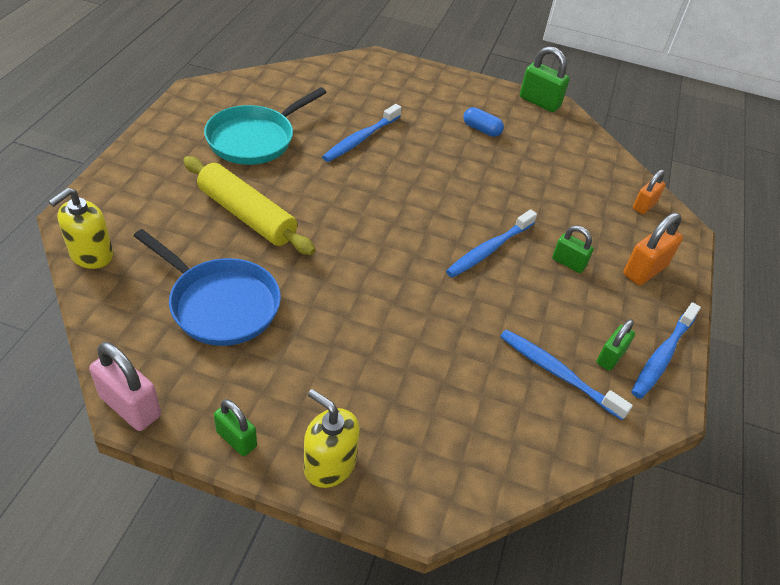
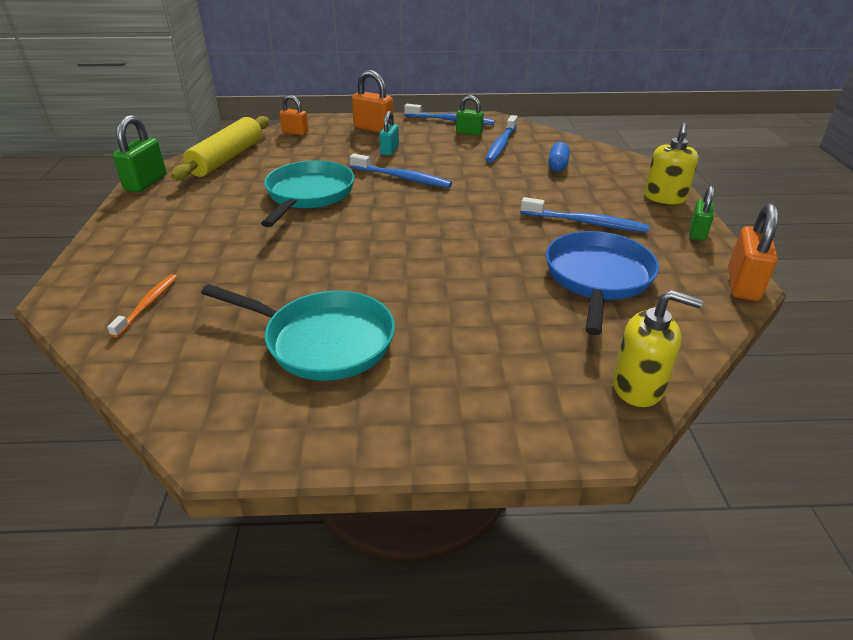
camera: 105 degrees left, 10 degrees down
(130, 406) = (743, 284): pink padlock -> orange padlock
(247, 215) = (470, 301): yellow rolling pin -> yellow rolling pin (227, 158)
(346, 84) = (148, 305): none -> orange toothbrush
(361, 139) = (276, 266): blue toothbrush -> blue toothbrush (585, 222)
(476, 179) = (308, 195): none -> turquoise pan
(481, 129) = (216, 203): blue capsule -> blue capsule (557, 165)
(568, 263) = (389, 150): green padlock -> turquoise padlock

